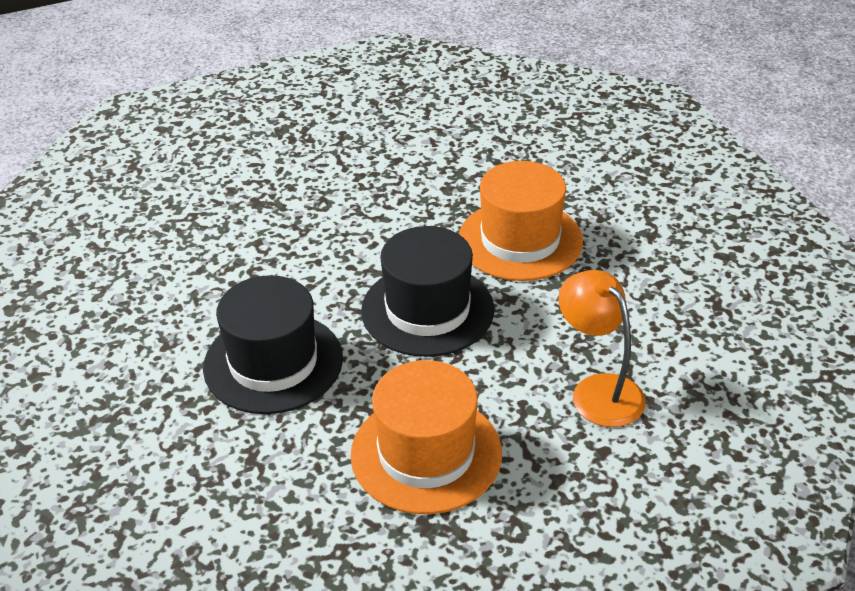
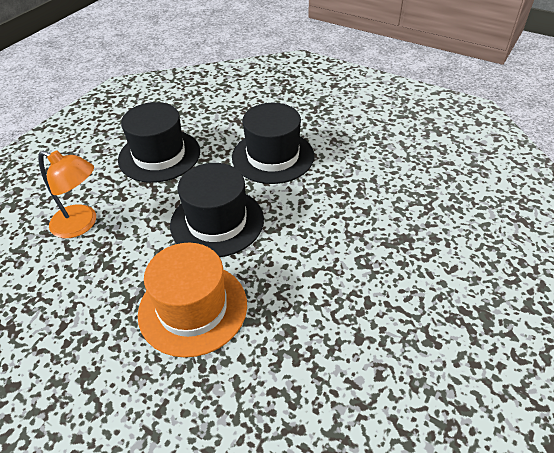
camera: 145 degrees right, 5 degrees up
(426, 453) = (159, 155): orange hat -> black hat

